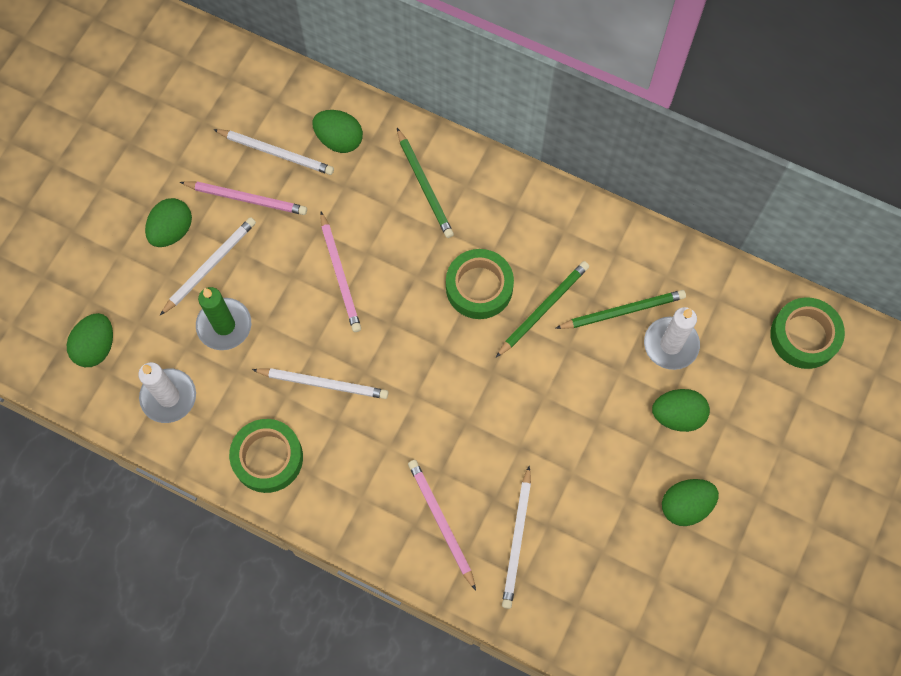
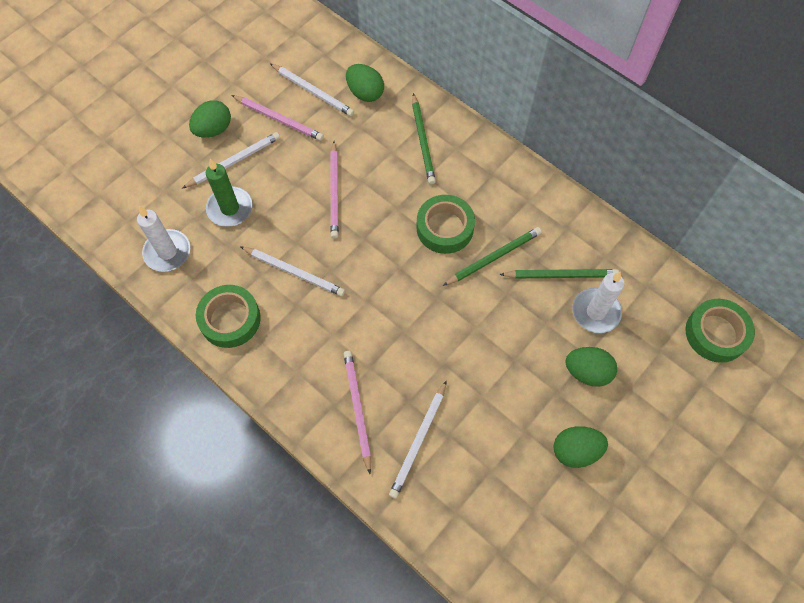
camera: 15 degrees right, 5 degrees down
(96, 347) = (125, 201): green egg -> none

